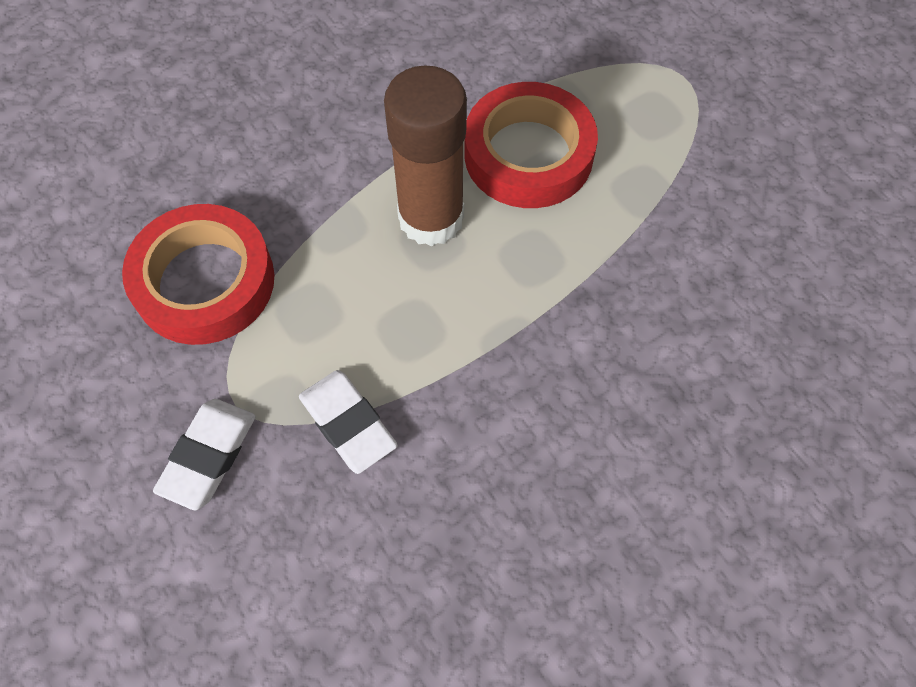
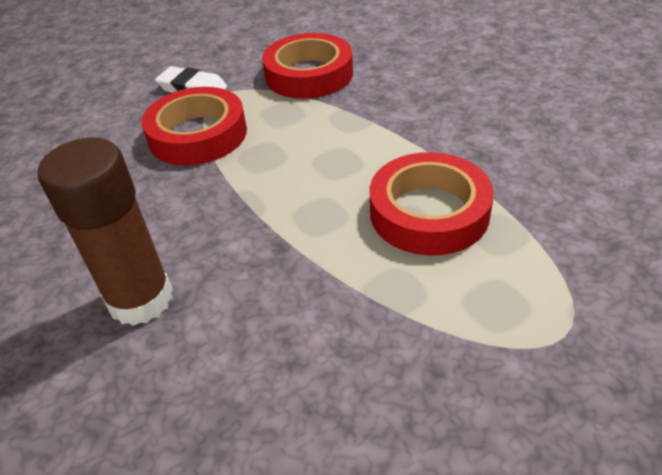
camera: 95 degrees right, 20 degrees down
(348, 424) = (198, 134): white eraser -> red tape
(431, 218) = (358, 160): brown glue stick -> brown glue stick (141, 299)

